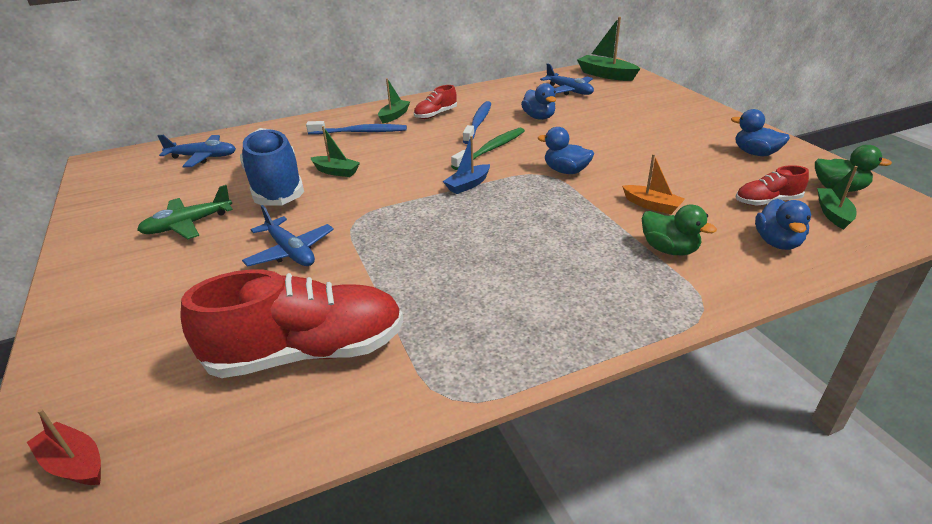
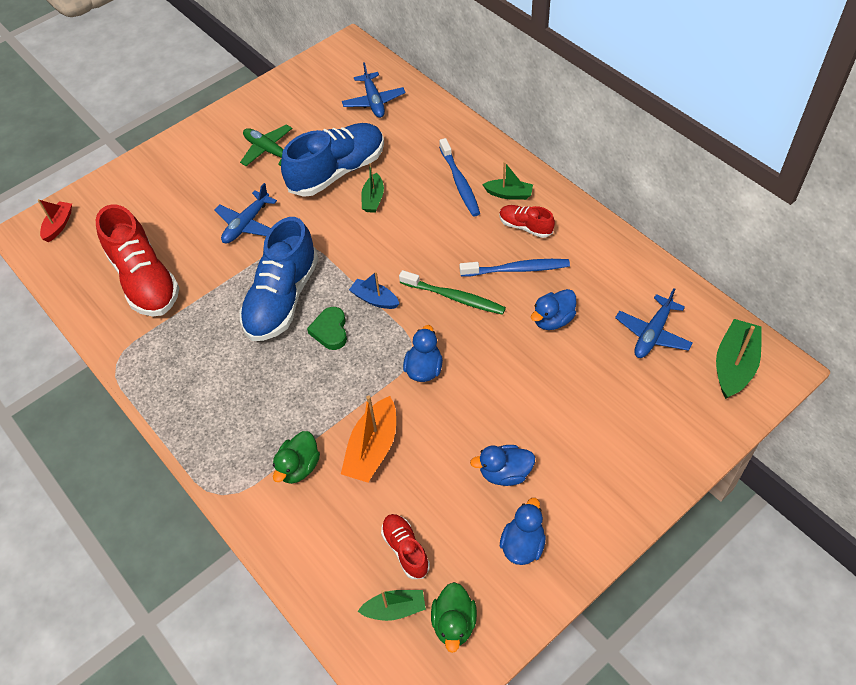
camera: 75 degrees right, 20 degrees up
(429, 237) = (282, 298): none -> blue shoe
(494, 212) = (330, 331): none -> green heart
(652, 205) = (372, 448): orange boat -> orange boat, size x1.61
(777, 242) = (328, 553): blue duck -> blue duck (505, 473)

